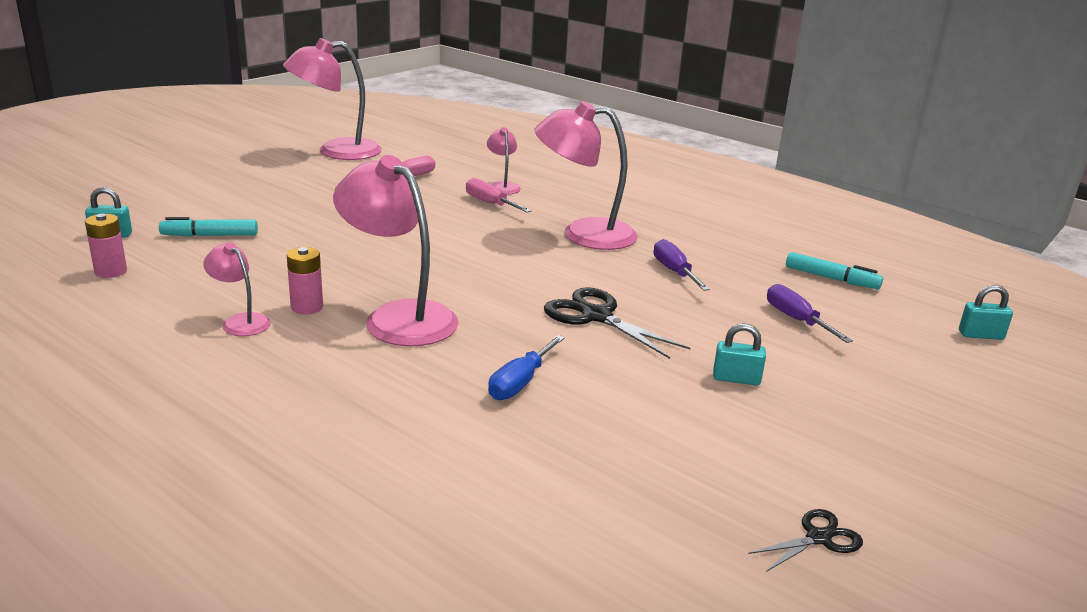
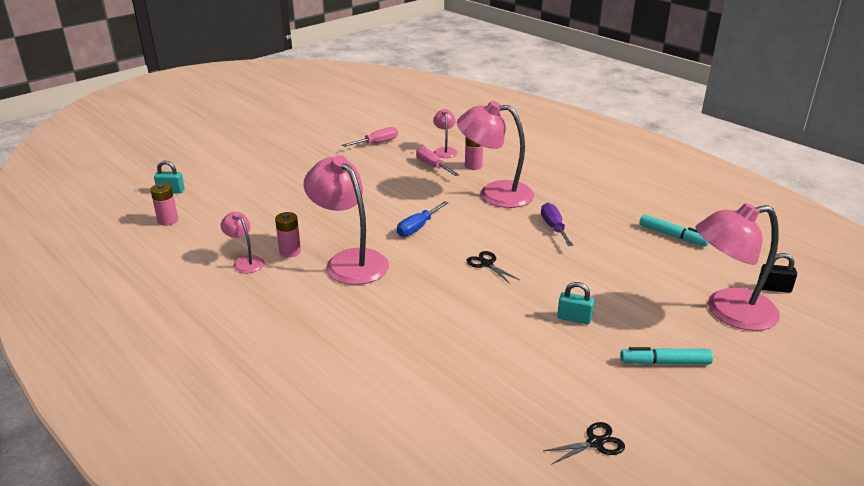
camera: 10 degrees right, 5 degrees up
(210, 235) = (234, 192): turquoise marker -> turquoise marker (664, 362)
(336, 151) = (331, 120): pink lamp -> pink lamp (728, 312)
(520, 382) = (421, 315): blue screwdriver -> blue screwdriver (417, 227)
(546, 203) = (473, 166): none -> pink battery
(596, 316) = (487, 264): black scissors -> black scissors, size x0.56
(796, 320) = (634, 271): purple screwdriver -> none
(980, 335) = (774, 288): turquoise padlock -> black padlock

